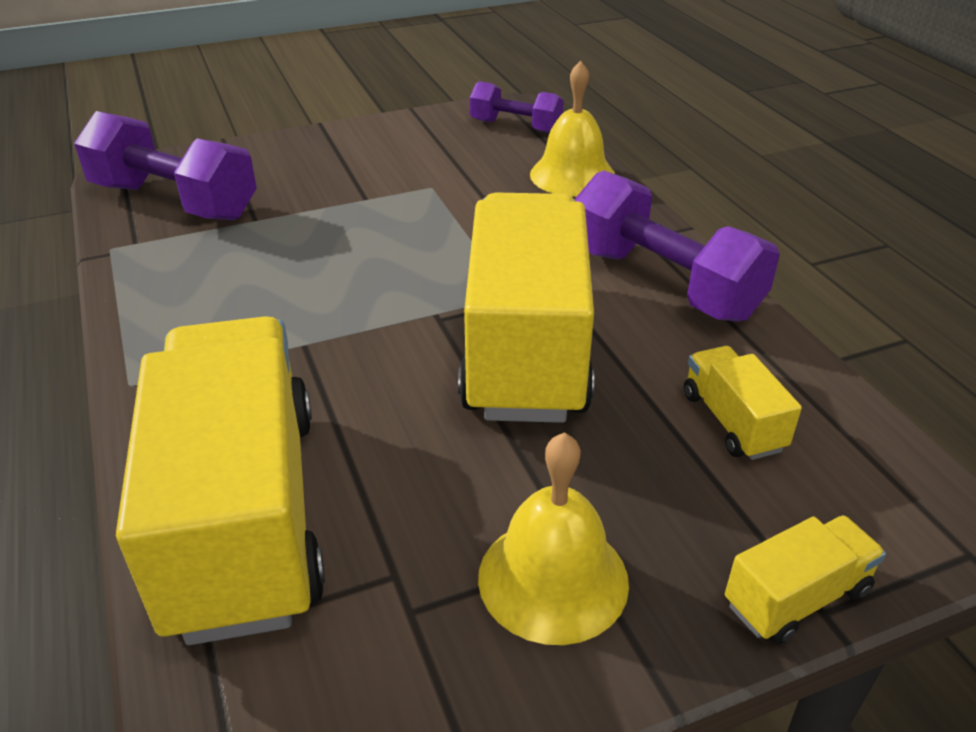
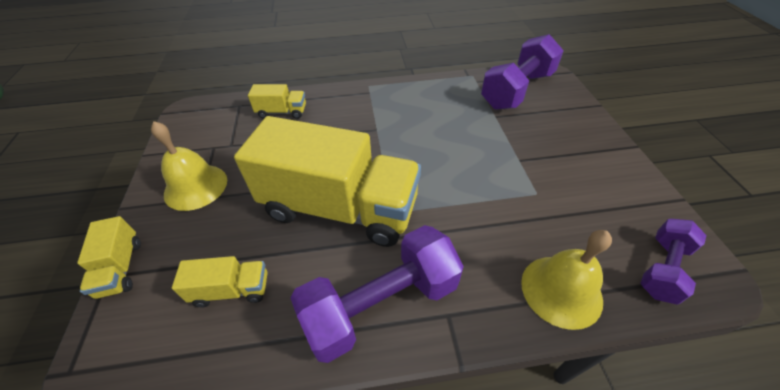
camera: 105 degrees right, 10 degrees up
(244, 516) = (282, 112): yellow truck -> yellow truck, size x0.42

